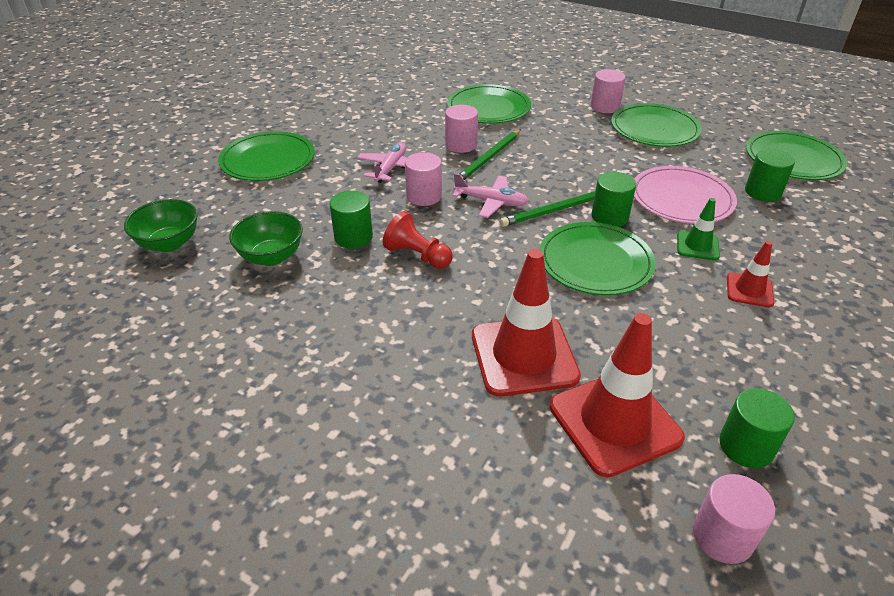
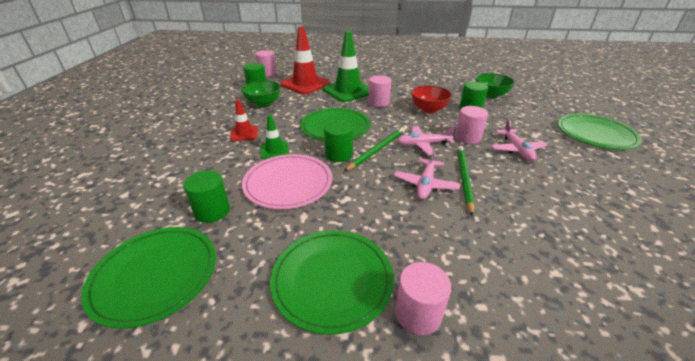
camera: 155 degrees right, 5 degrees down
(169, 243) = (540, 90): green bowl -> green bowl (263, 104)
(417, 256) = (428, 109): red pawn -> red bowl
(461, 145) = (501, 186): pink cylinder -> pink cylinder (378, 102)
(488, 108) = (545, 250): green plate -> none
(524, 356) = (348, 91): red traffic cone -> green traffic cone
(533, 163) = (425, 184): none -> pink plane

